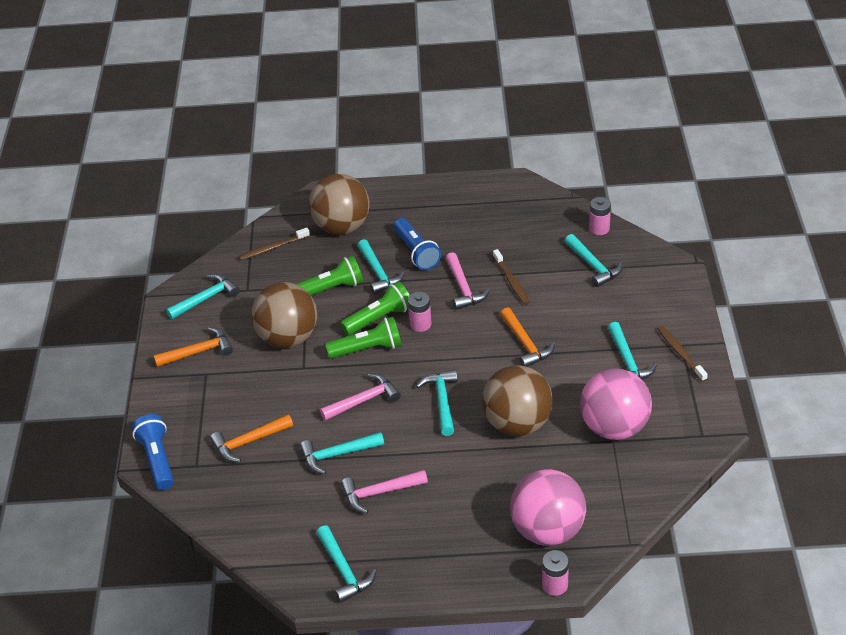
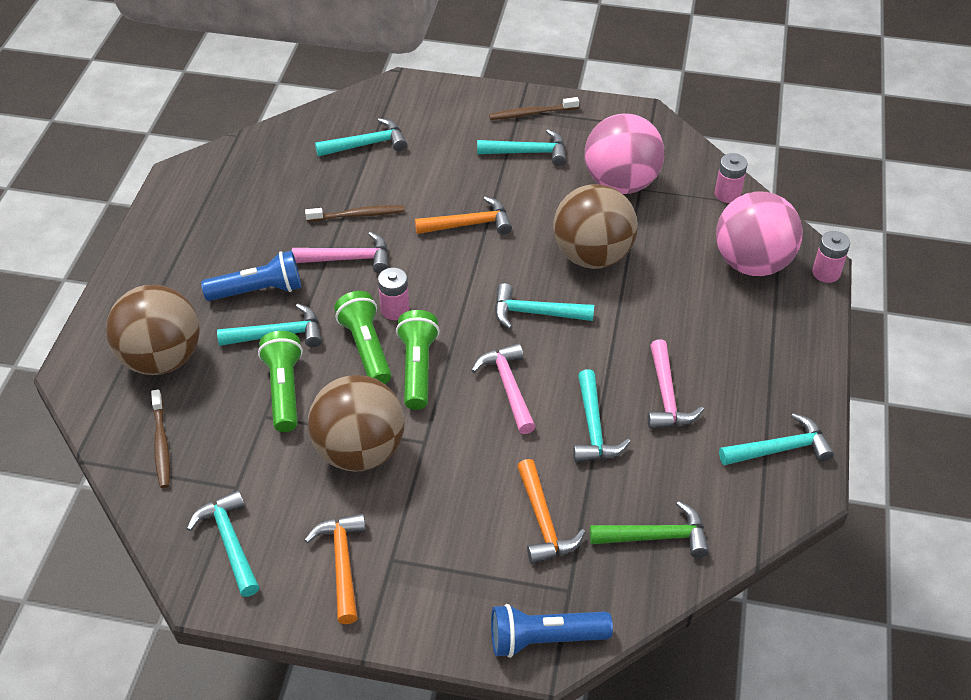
camera: 80 degrees left, 5 degrees up
(247, 505) = (656, 537): none -> green hammer
(599, 228) = (306, 126): pink battery -> pink battery (727, 194)

